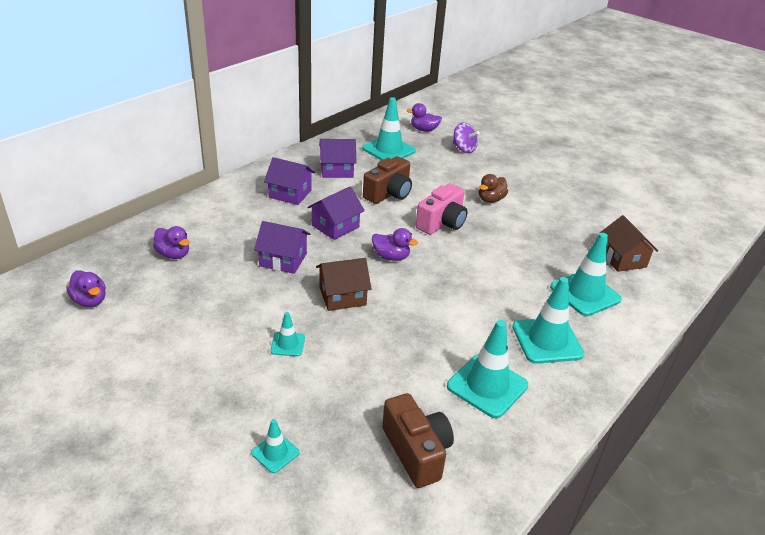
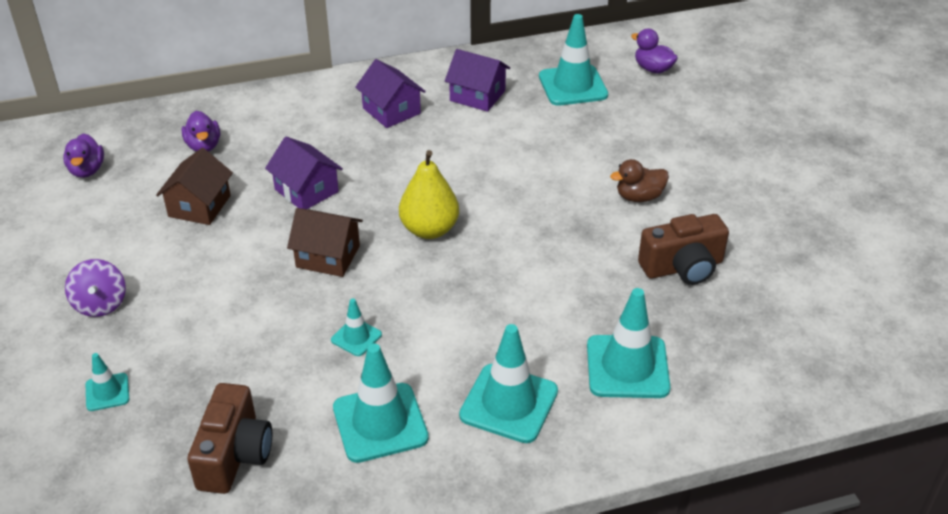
camera: 35 degrees right, 5 degrees up
(287, 344) = (221, 288): turquoise traffic cone -> turquoise traffic cone (356, 337)
(335, 226) = (403, 169): purple house -> none
(389, 194) = (510, 147): brown camera -> brown camera (683, 267)
(391, 257) = (429, 230): purple duck -> yellow pear
(442, 223) = (538, 207): pink camera -> none
(464, 149) = (680, 113): purple spinning top -> purple spinning top (100, 304)
(622, 259) = (738, 342): brown house -> brown house (199, 206)

